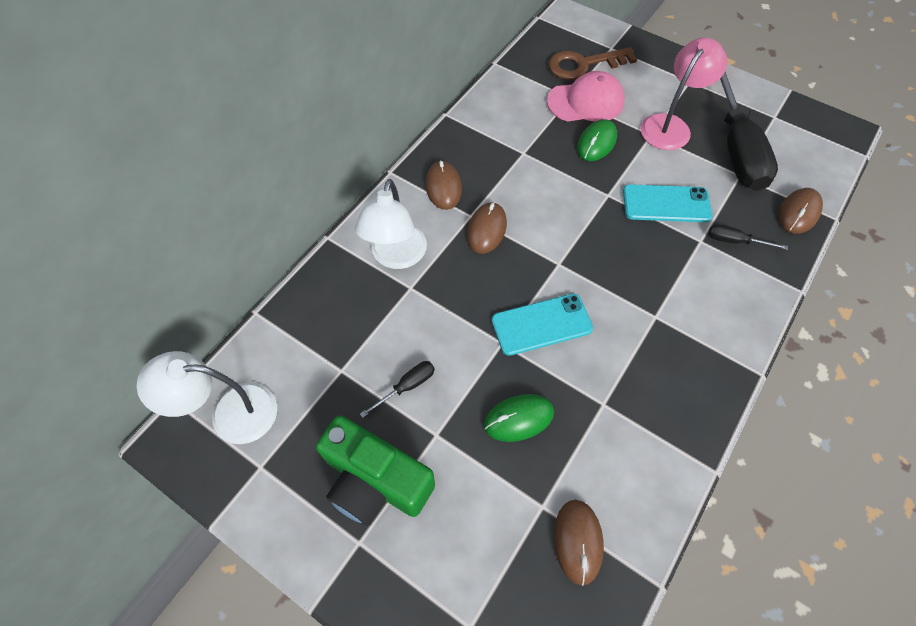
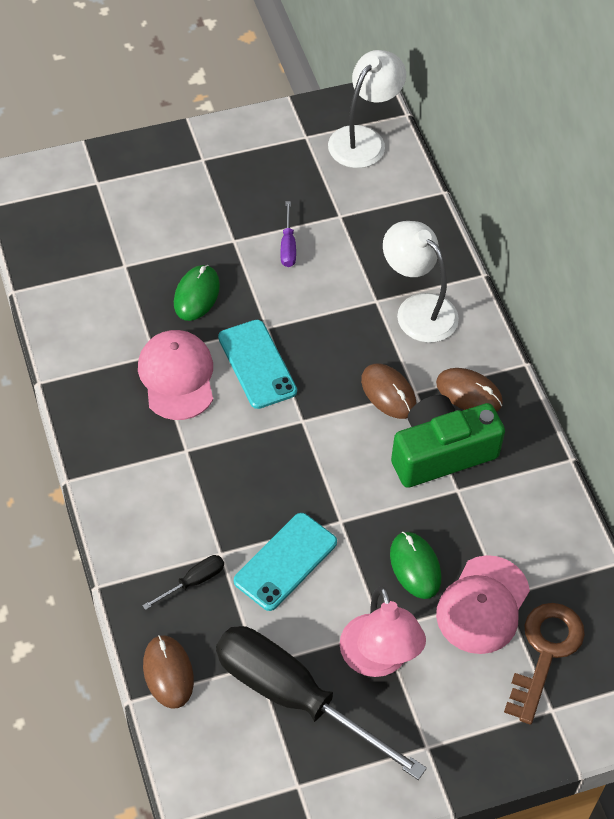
camera: 125 degrees right, 5 degrees down
(375, 481) = (234, 188): green camera -> green camera (441, 453)
(407, 386) = (288, 246): black screwdriver -> purple screwdriver
(541, 324) = (257, 364): turquoise phone -> turquoise phone turned 45 degrees counterclockwise
(578, 541) = (84, 268): brown mouse -> none
(606, 370) = (177, 377): none -> pink cap

